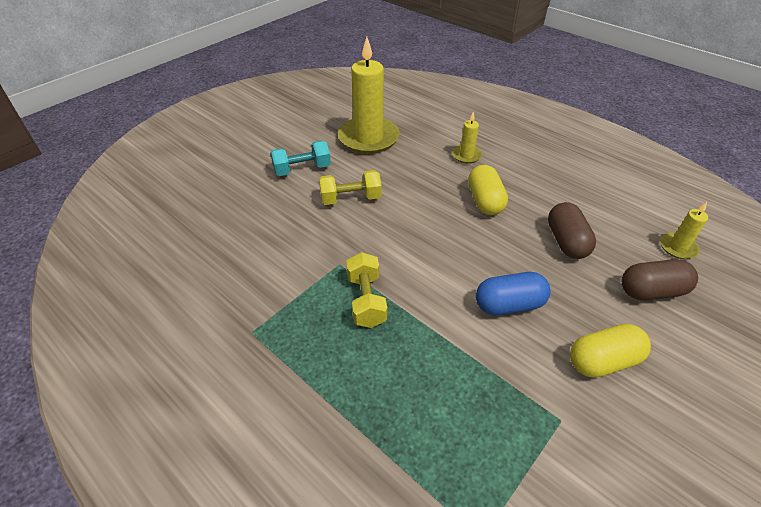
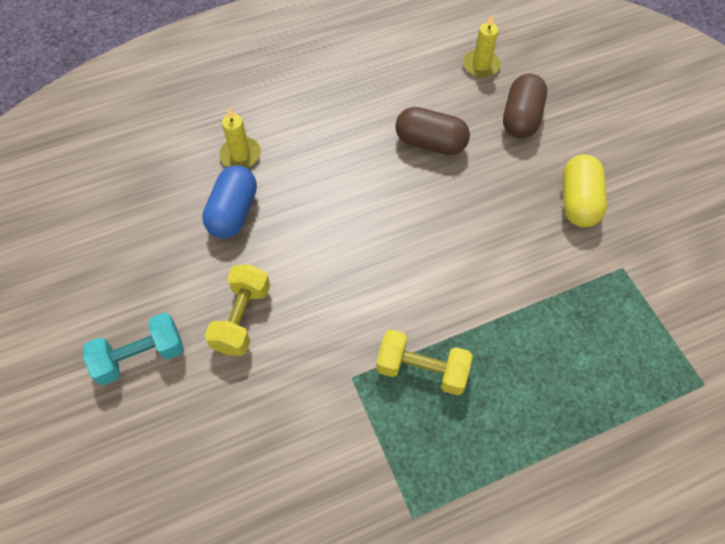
camera: 65 degrees left, 15 degrees up
(302, 169) = (140, 356): turquoise dumbbell -> turquoise dumbbell turned 60 degrees clockwise
(368, 138) = (127, 244): yellow candle -> none
(485, 201) = (331, 179): yellow capsule -> none
(509, 305) = (487, 238): blue capsule -> blue capsule (233, 212)

